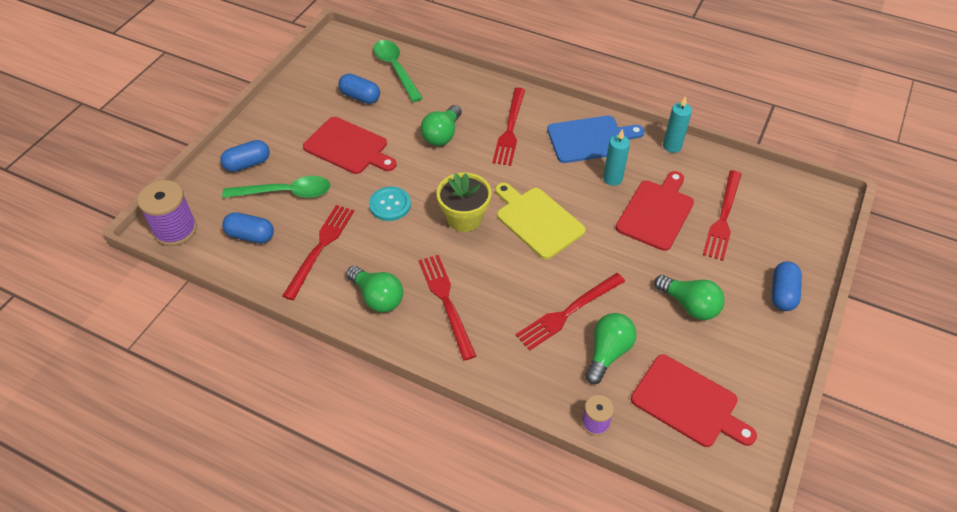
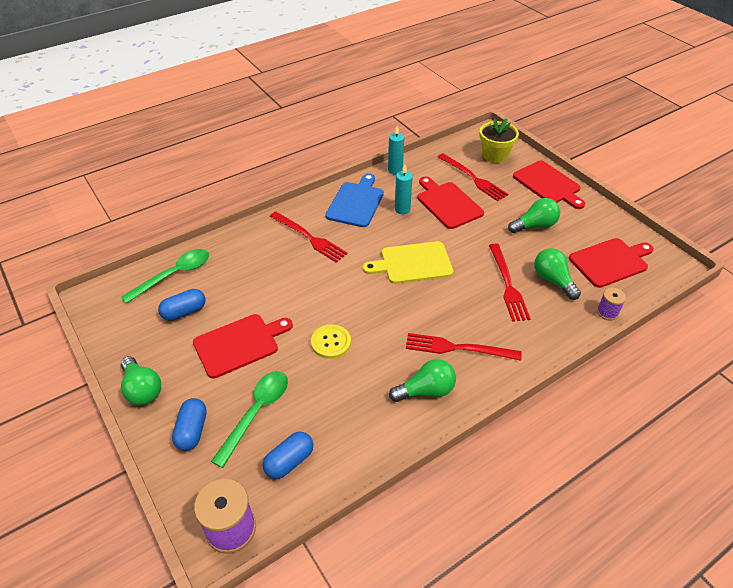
camera: 60 degrees left, 5 degrees down
(320, 248) = (344, 410): red fork -> none
(390, 205) = (331, 342): turquoise button -> yellow button
(396, 69) = (174, 275): green spoon -> green spoon turned 135 degrees clockwise
(442, 135) = (280, 278): green light bulb -> green light bulb (142, 389)
(464, 218) = (380, 302): yellow flower pot -> yellow flower pot (495, 155)
(782, 293) = (548, 184): blue capsule -> red cutting board

